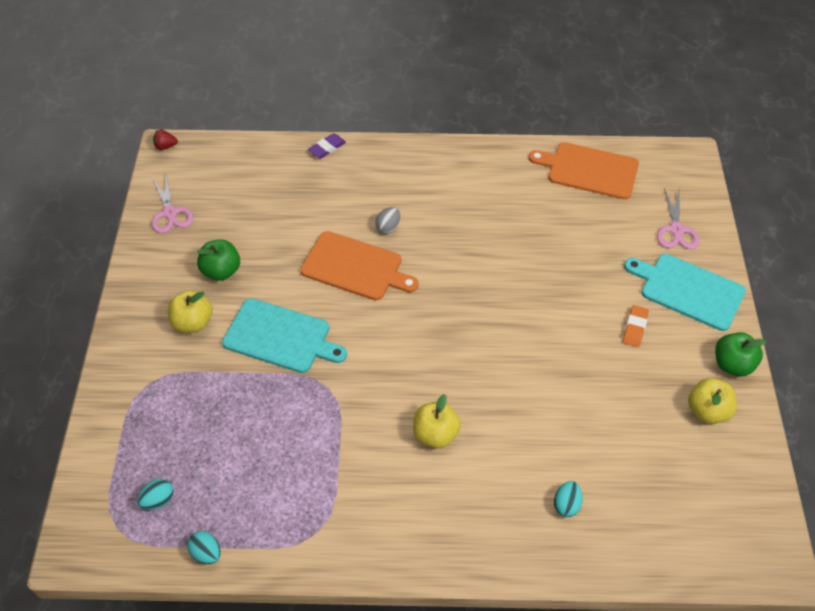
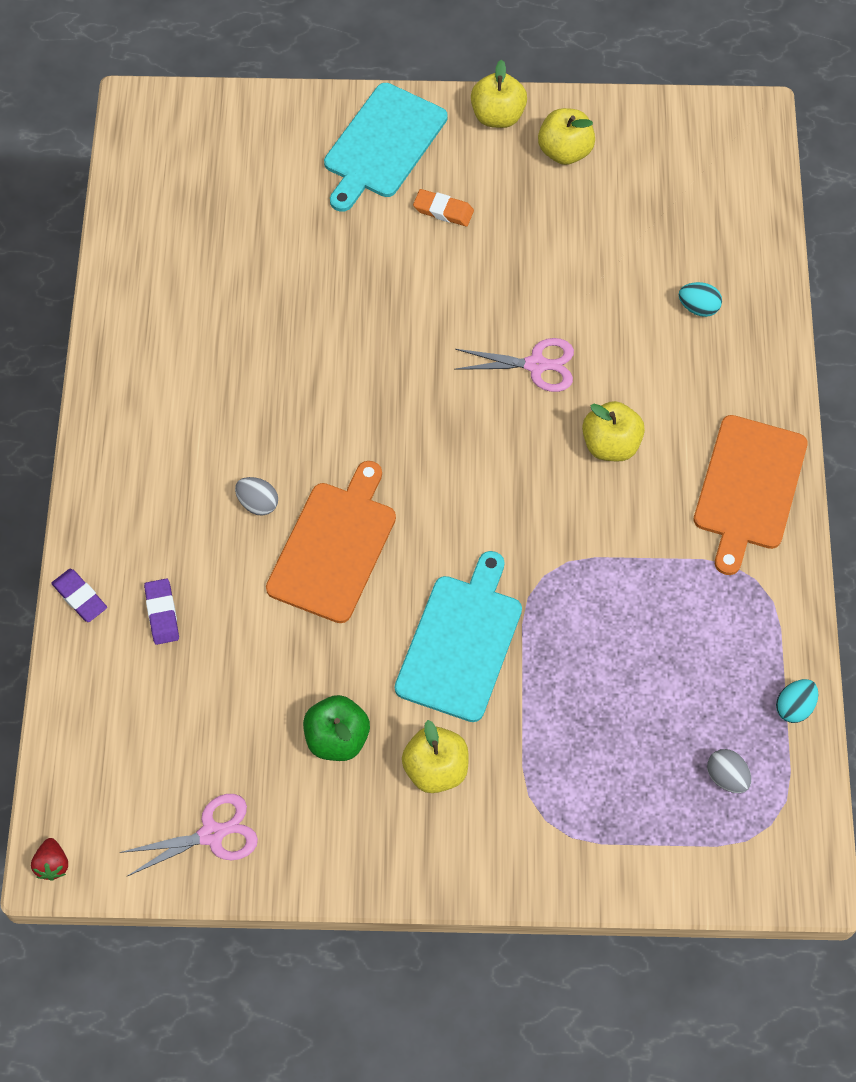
camera: 90 degrees left, 10 degrees up
(158, 500) = (726, 777): turquoise egg -> grey egg
(314, 184) = (162, 613): none -> purple eraser
(589, 170) = (158, 234): orange cutting board -> orange cutting board (748, 488)
(676, 230) = (278, 144): pink scissors -> pink scissors (536, 365)
(732, 364) = (497, 116): green apple -> yellow apple

